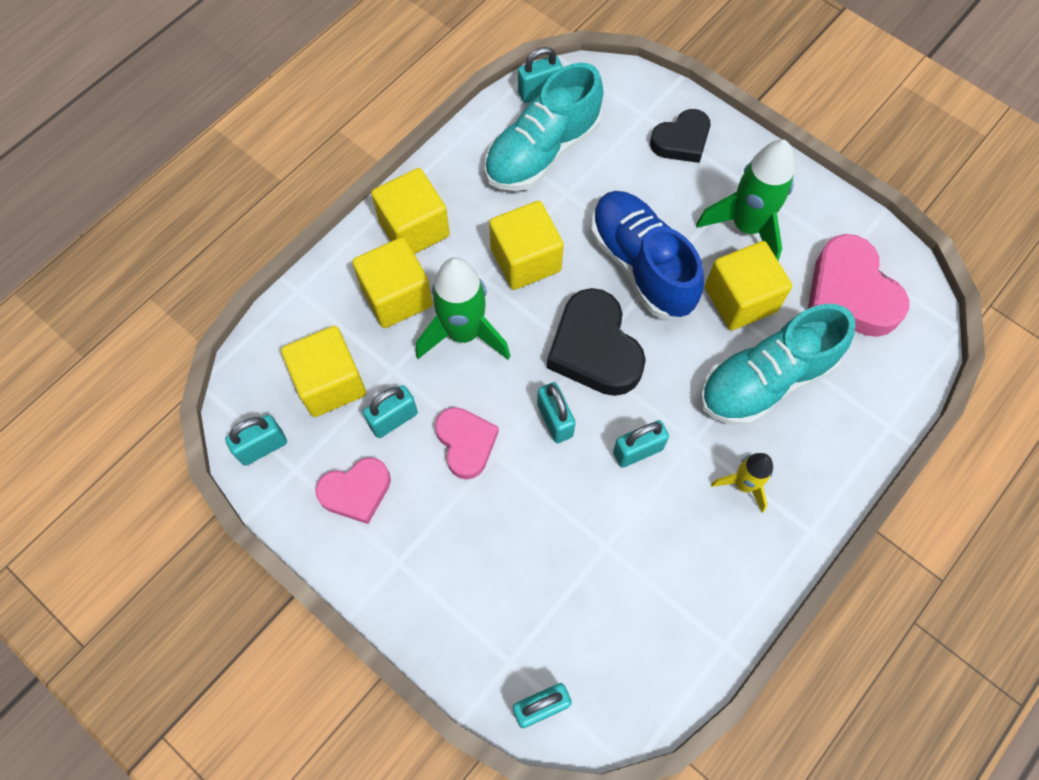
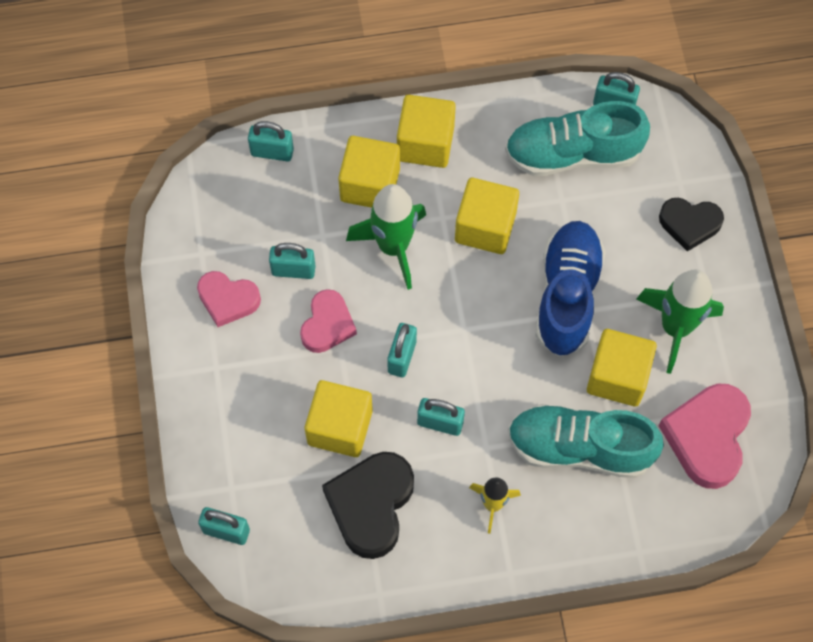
camera: 40 degrees right, 0 degrees up
(262, 447) = (193, 222): turquoise padlock -> turquoise padlock (272, 152)
(330, 383) = (273, 212): yellow cube -> yellow cube (340, 427)
(594, 349) = (475, 329): black heart -> black heart (371, 505)

